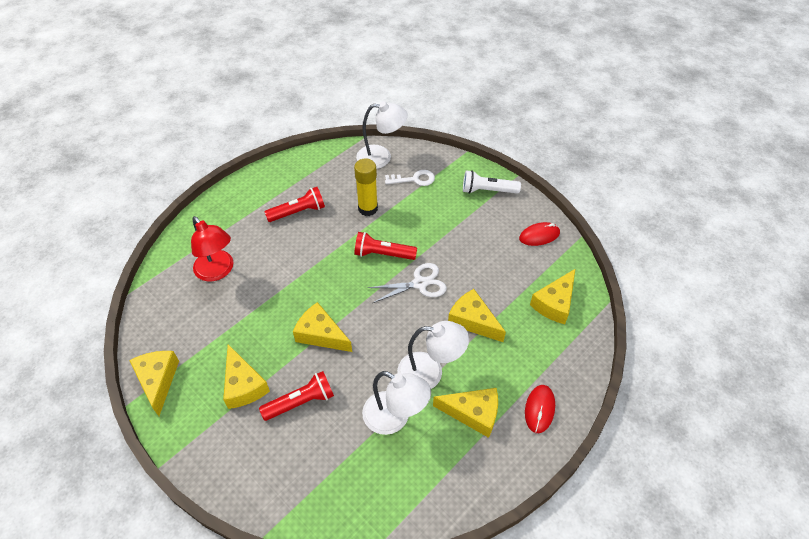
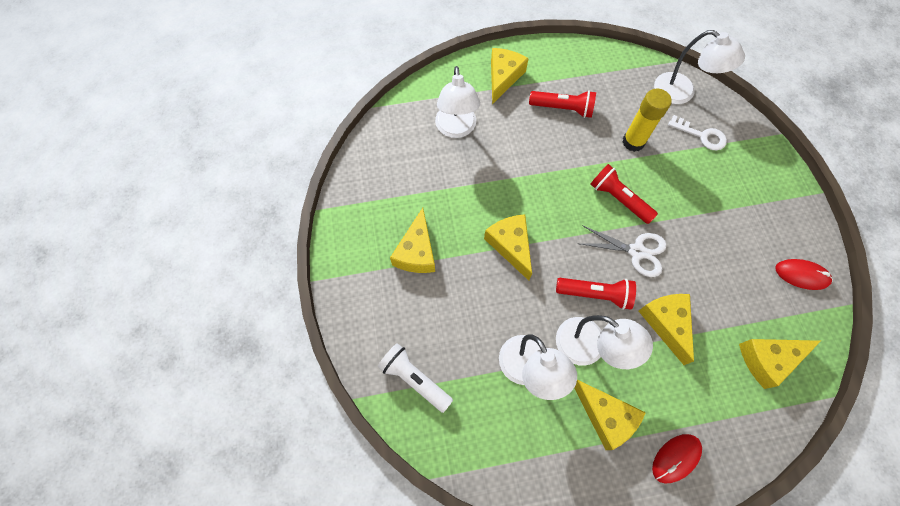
camera: 35 degrees right, 15 degrees up
(158, 380) = (352, 203): yellow cheese -> yellow cheese (503, 77)
(218, 271) = (456, 129): red lamp -> white lamp
(300, 402) = (455, 299): red flashlight -> red flashlight (595, 294)
(488, 190) = (775, 191): white flashlight -> white flashlight (415, 379)

